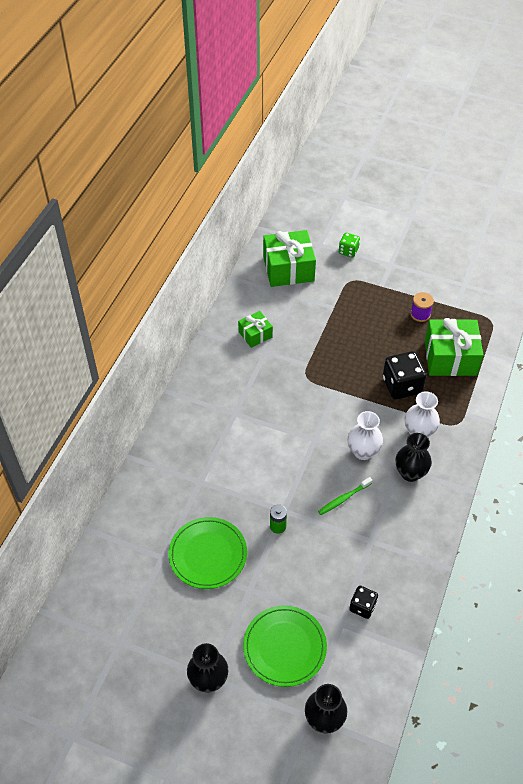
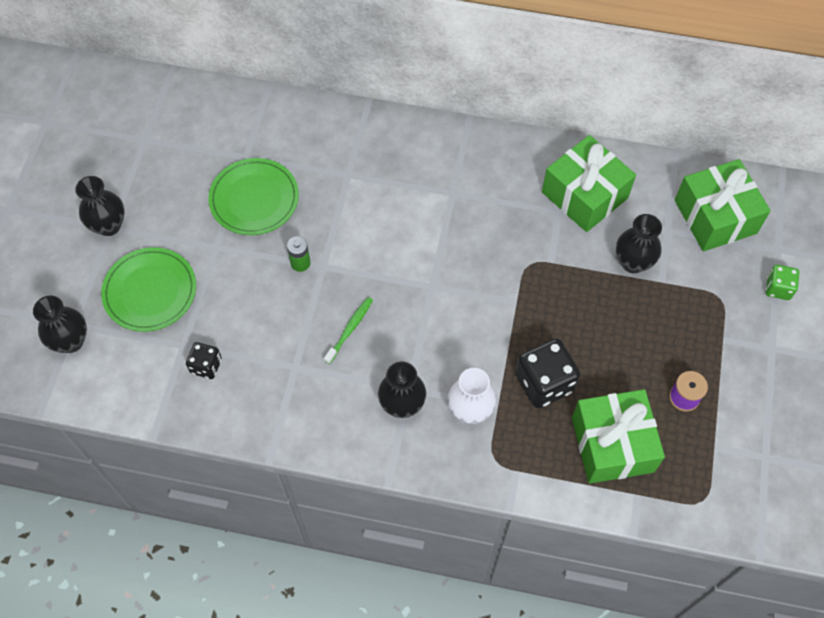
camera: 80 degrees right, 10 degrees up
(255, 334) = (584, 195): green gift -> green gift, size x1.84
(316, 319) = (633, 262): none -> black vase
(343, 499) = (350, 329): green toothbrush -> green toothbrush turned 75 degrees clockwise
(363, 452) = (424, 344): white vase -> none

